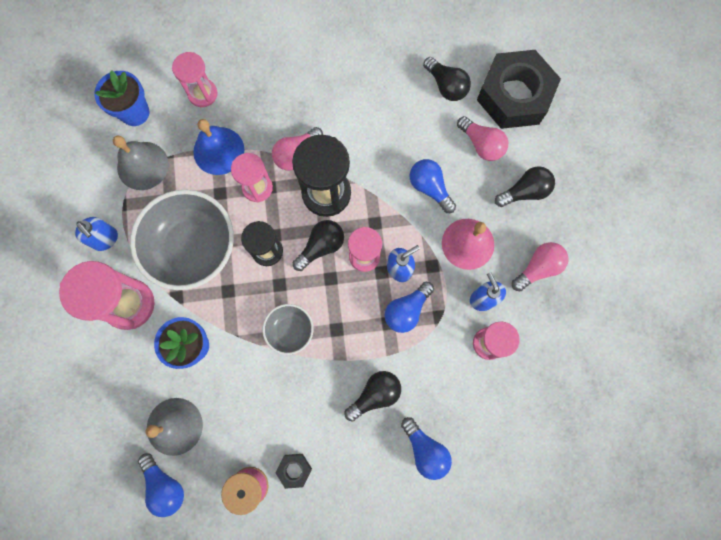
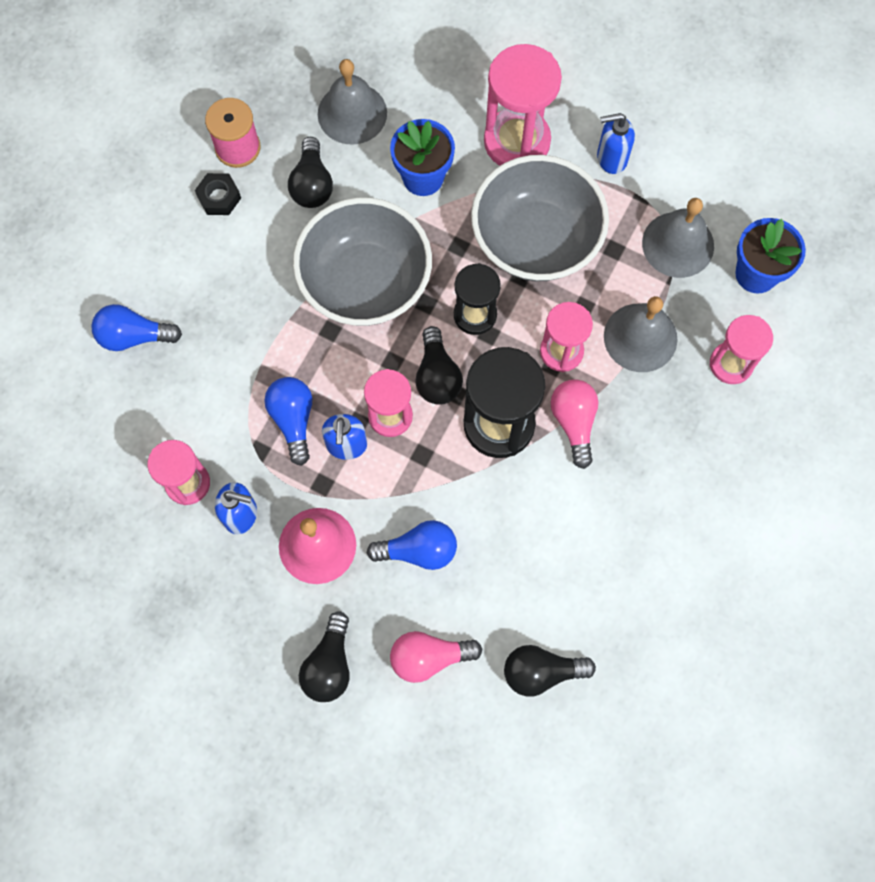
camera: 125 degrees right, 5 degrees down
(165, 485) = (300, 73): blue light bulb -> none
(218, 150) = (640, 337): blue bell -> grey bell
(290, 331) = (365, 282): grey bowl -> grey bowl, size x2.02
(375, 394) = (229, 324): black light bulb -> black light bulb (312, 184)
(514, 95) = (466, 753): black nut -> none
(538, 268) = (226, 607): pink light bulb -> none

